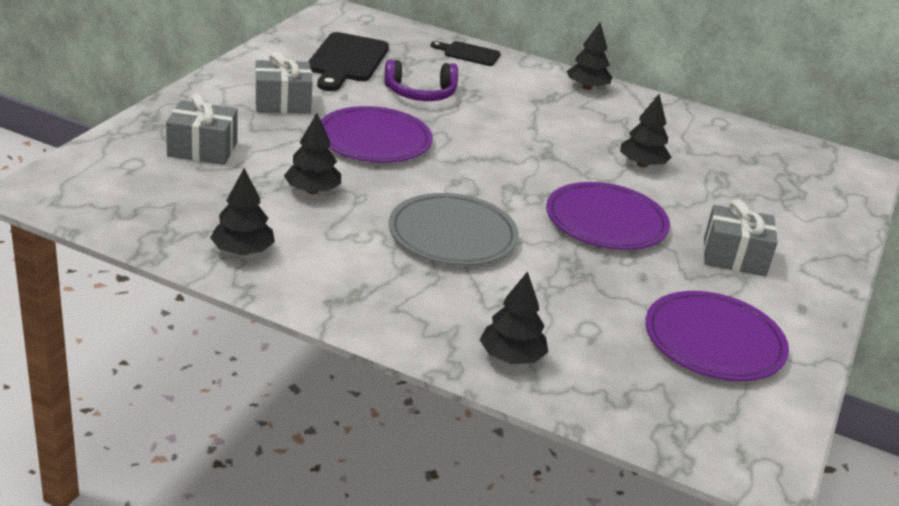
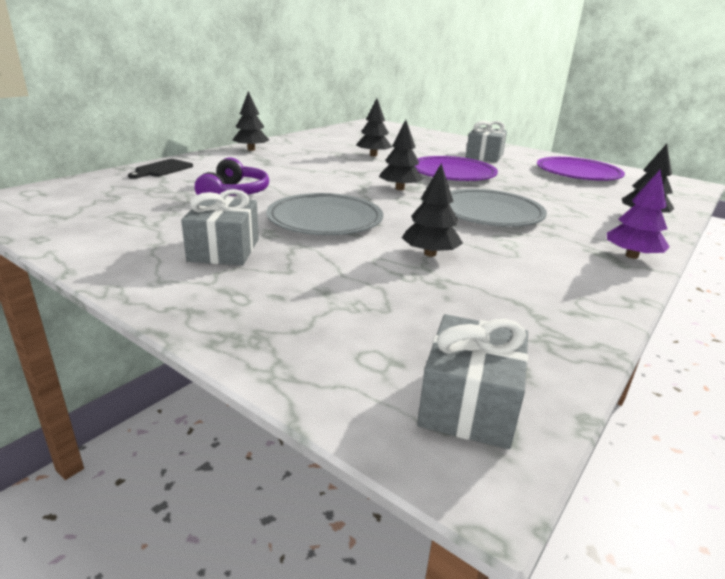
camera: 75 degrees left, 5 degrees down
(202, 149) = (335, 304): grey gift -> grey gift (469, 404)
(242, 251) = (565, 297): black tree -> black tree (400, 188)
(346, 60) = (135, 211): black cutting board -> none
(358, 313) = (632, 256): none -> purple tree
(374, 140) = (325, 219): purple plate -> grey plate

